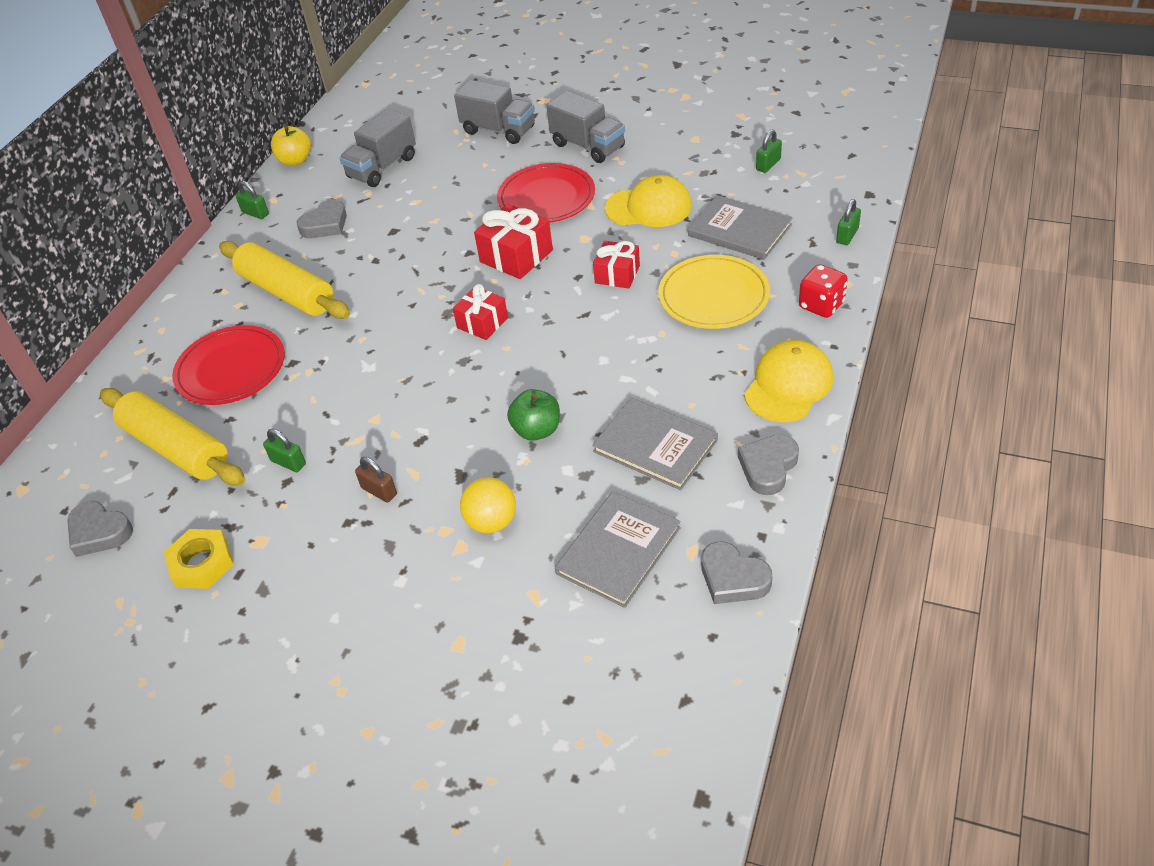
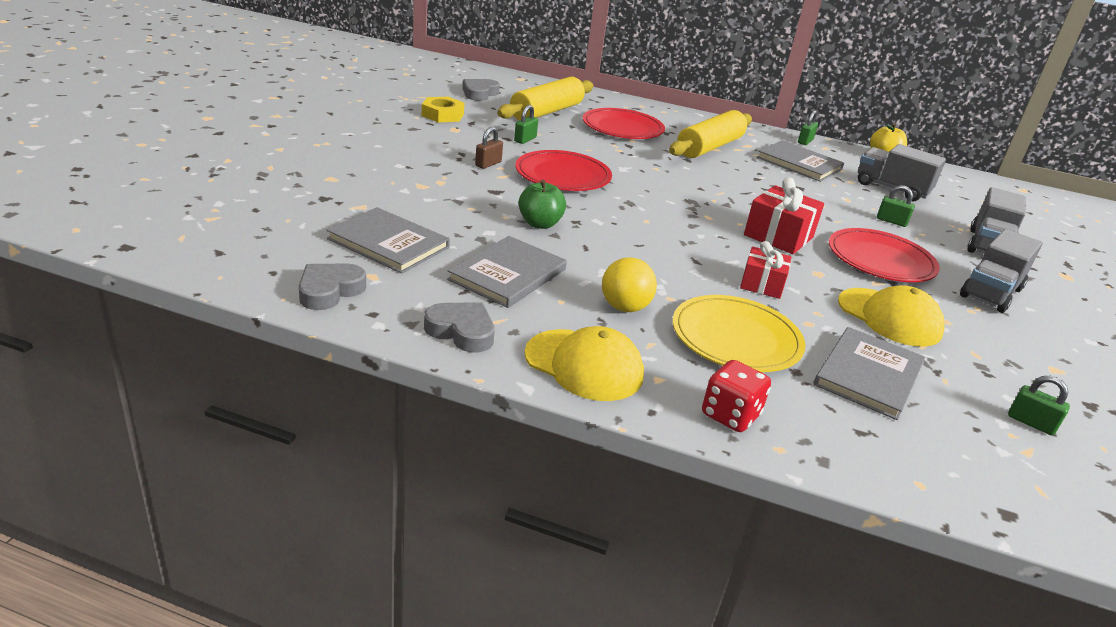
camera: 80 degrees right, 15 degrees down
(325, 224) = (799, 163): grey heart -> grey book
(400, 419) = (563, 175): none -> red plate
(482, 323) = (679, 213): red gift -> none
(491, 522) = (442, 198): yellow ball -> yellow ball (624, 307)
(649, 207) = (889, 317): yellow cap -> yellow cap turned 45 degrees counterclockwise
(847, 235) = (890, 468): green padlock -> green padlock (891, 221)

